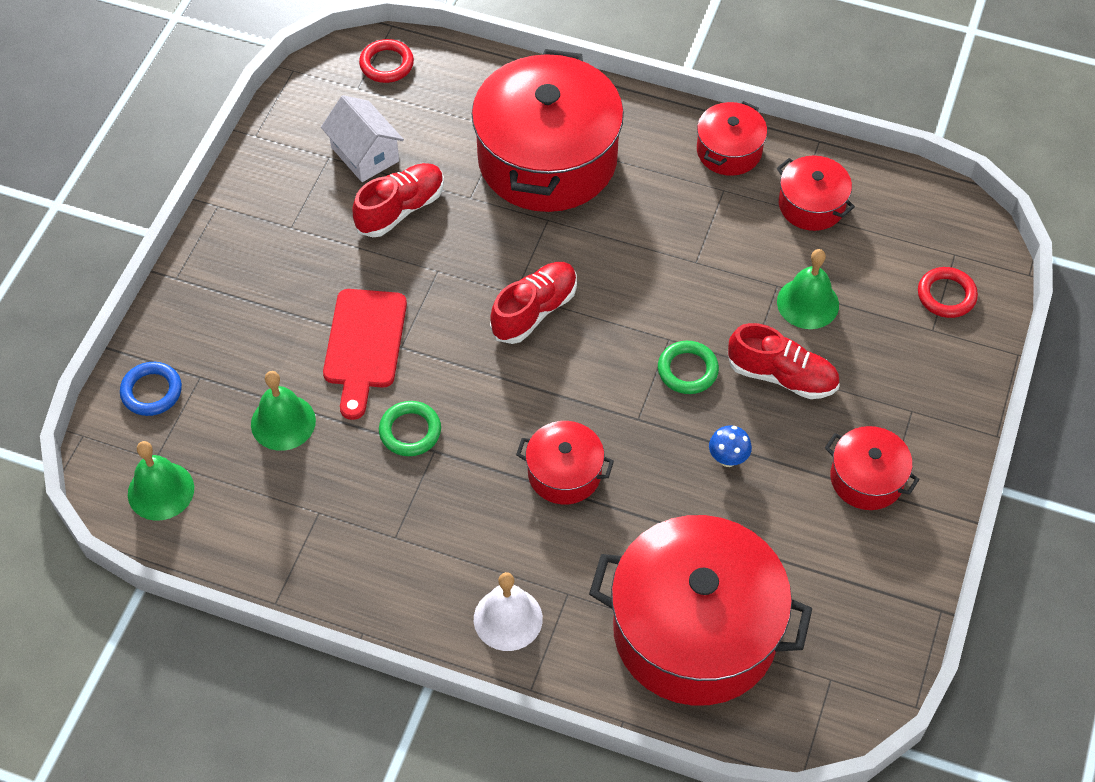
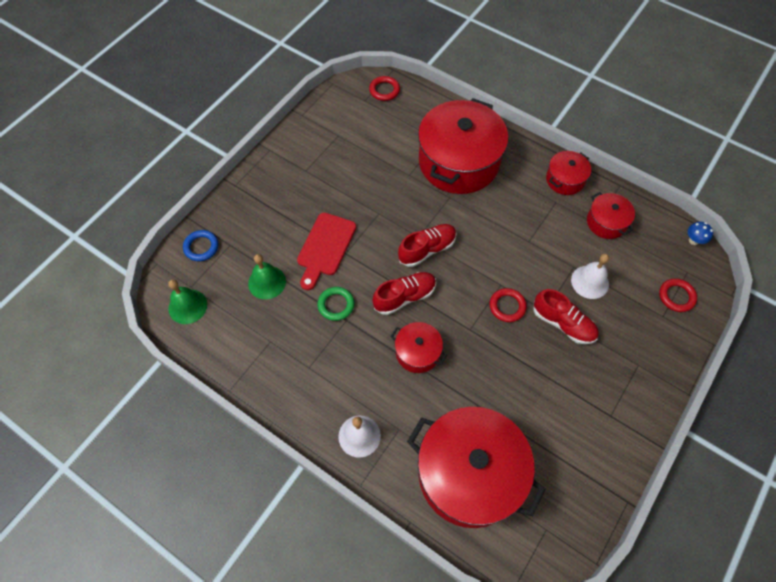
camera: 15 degrees right, 5 degrees up
(365, 154) = (358, 138): white house -> none
(400, 209) = (368, 173): red shoe -> red shoe (404, 297)
(687, 370) = (507, 306): green ring -> red ring
(728, 459) = (517, 368): blue mushroom -> blue mushroom (693, 240)
(808, 303) = (590, 282): green bell -> white bell
(866, 479) = (600, 402): red pot -> none

